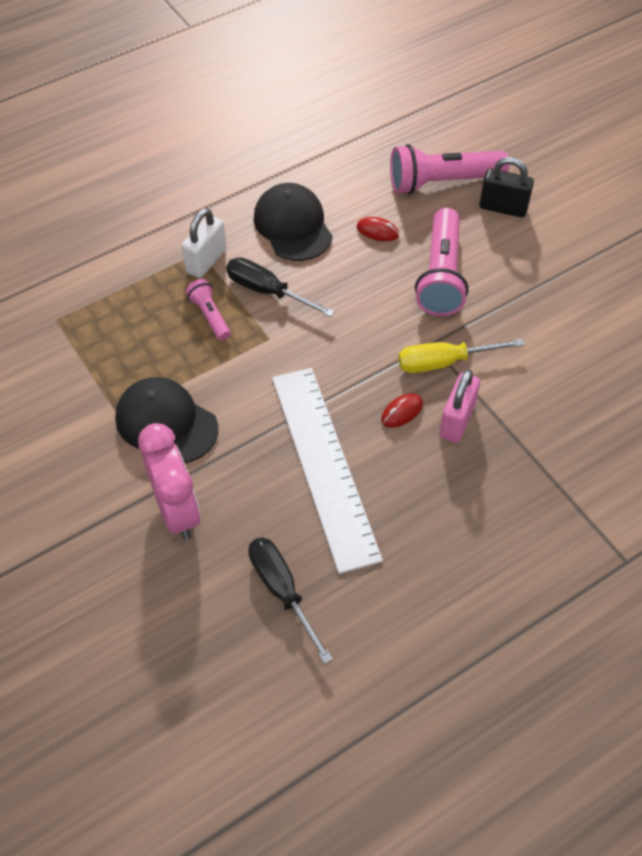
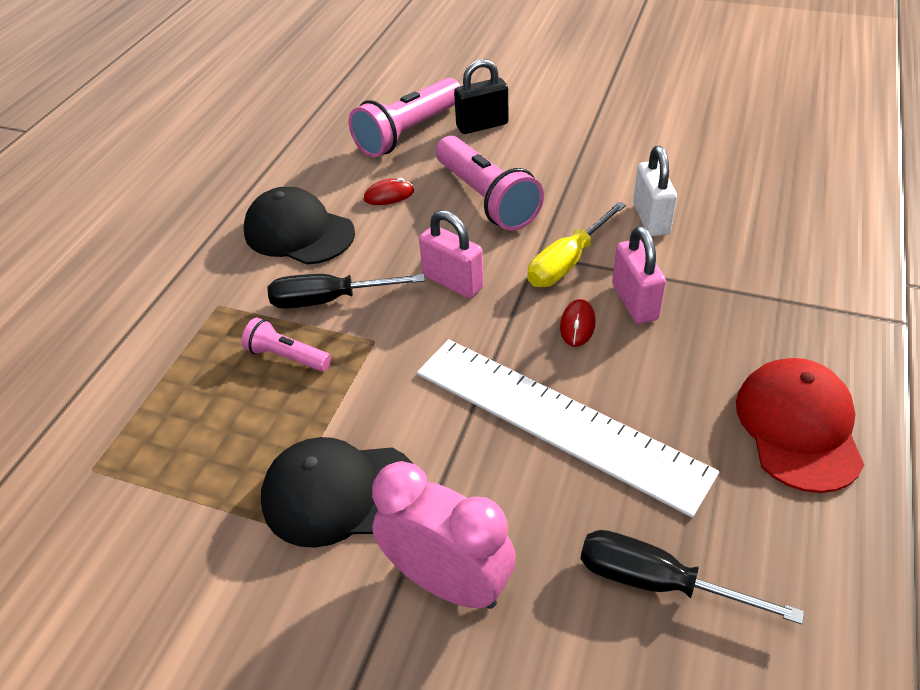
camera: 35 degrees left, 10 degrees down
(206, 261) = (233, 309): white padlock -> white padlock (651, 219)
(354, 328) = (453, 282): none -> pink padlock
(464, 571) = (798, 427): none -> red cap

